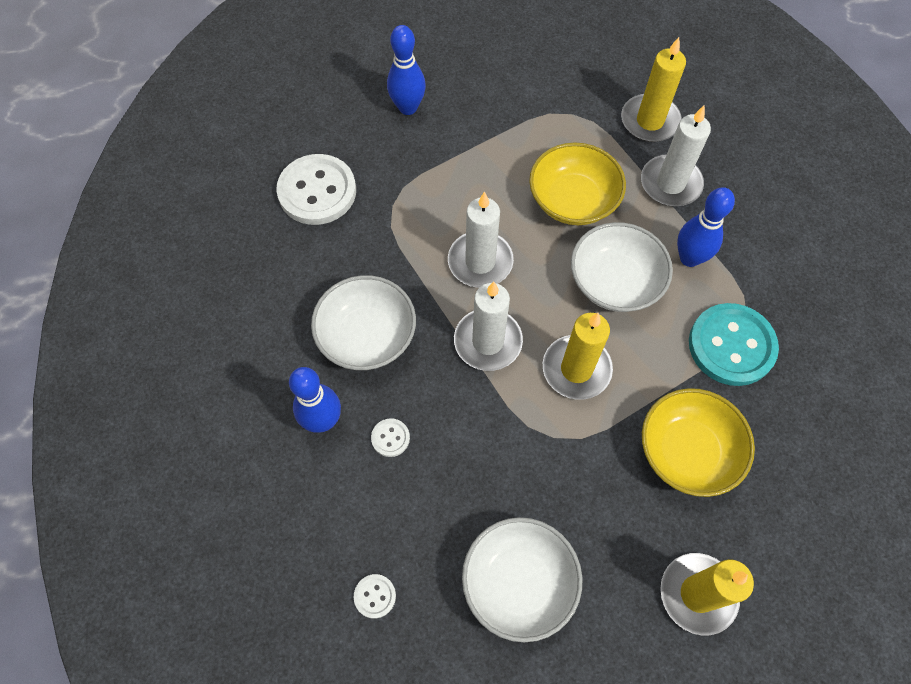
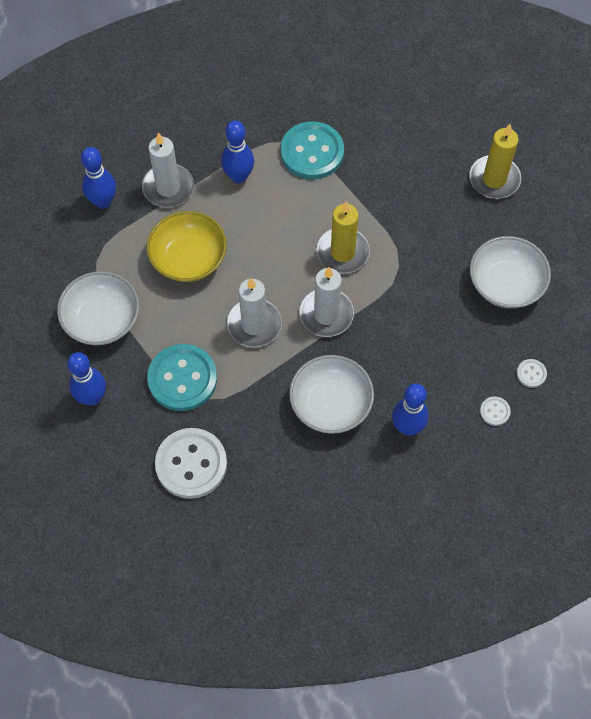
camera: 95 degrees left, 0 degrees up
(390, 438) = (415, 376): white button -> white button (494, 411)
(419, 187) = (182, 379): none -> turquoise button
(615, 281) = (264, 227): white bowl -> white bowl (102, 319)
(650, 121) = (103, 201): yellow candle -> blue bowling pin
(687, 451) = (397, 182): yellow bowl -> none

